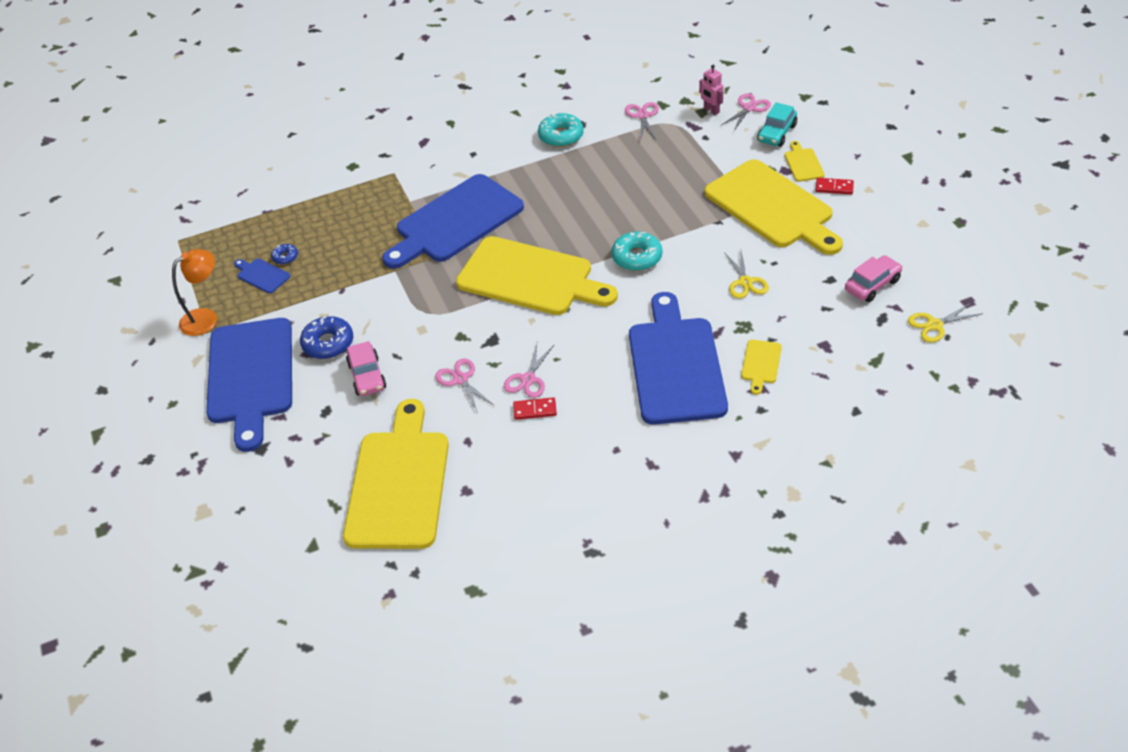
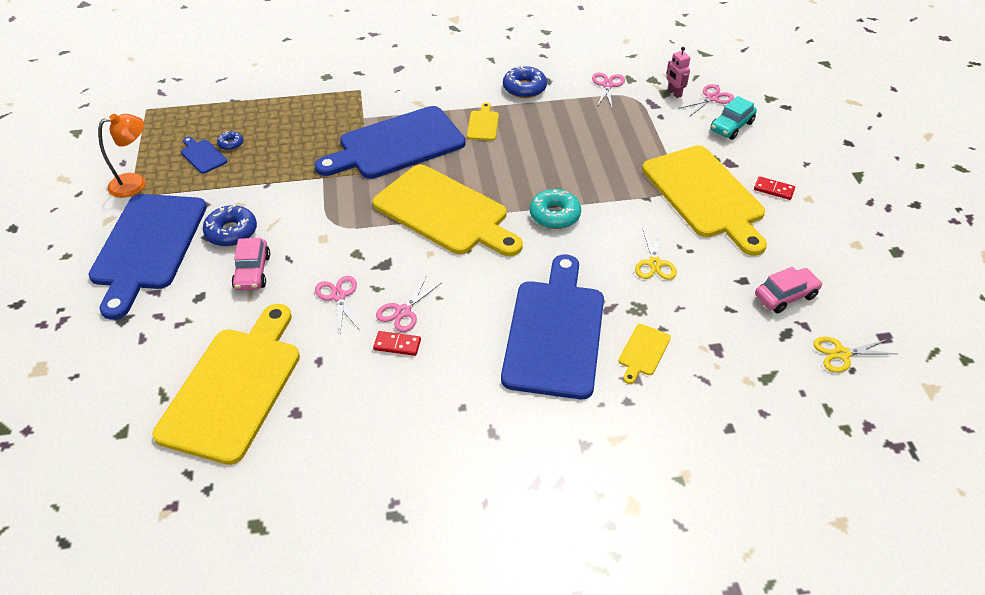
camera: 10 degrees right, 0 degrees up
(561, 136) = (524, 88): turquoise donut -> blue donut
(803, 163) = (749, 160): yellow cutting board -> yellow cutting board (483, 124)

